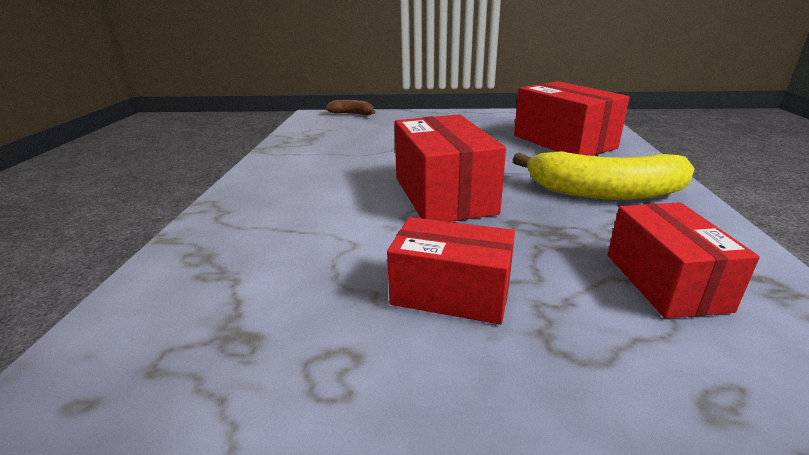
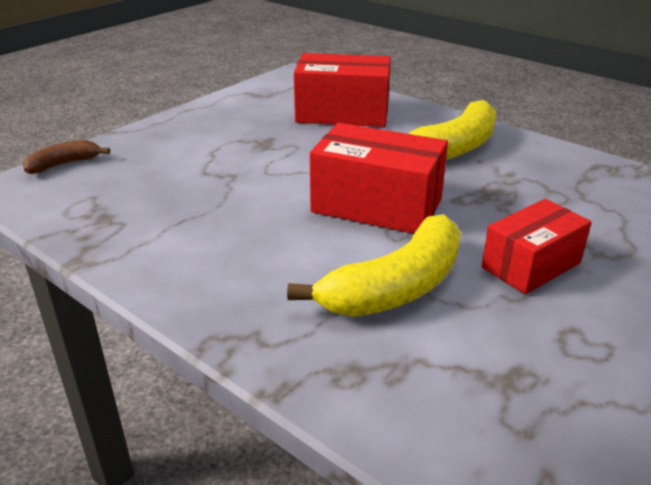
camera: 55 degrees left, 5 degrees up
(331, 238) = (396, 287): none -> yellow banana
(665, 281) = (578, 192): red box -> none

